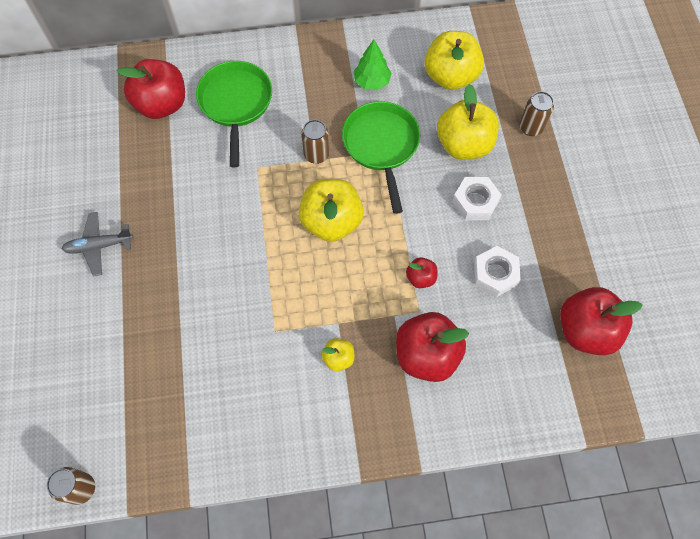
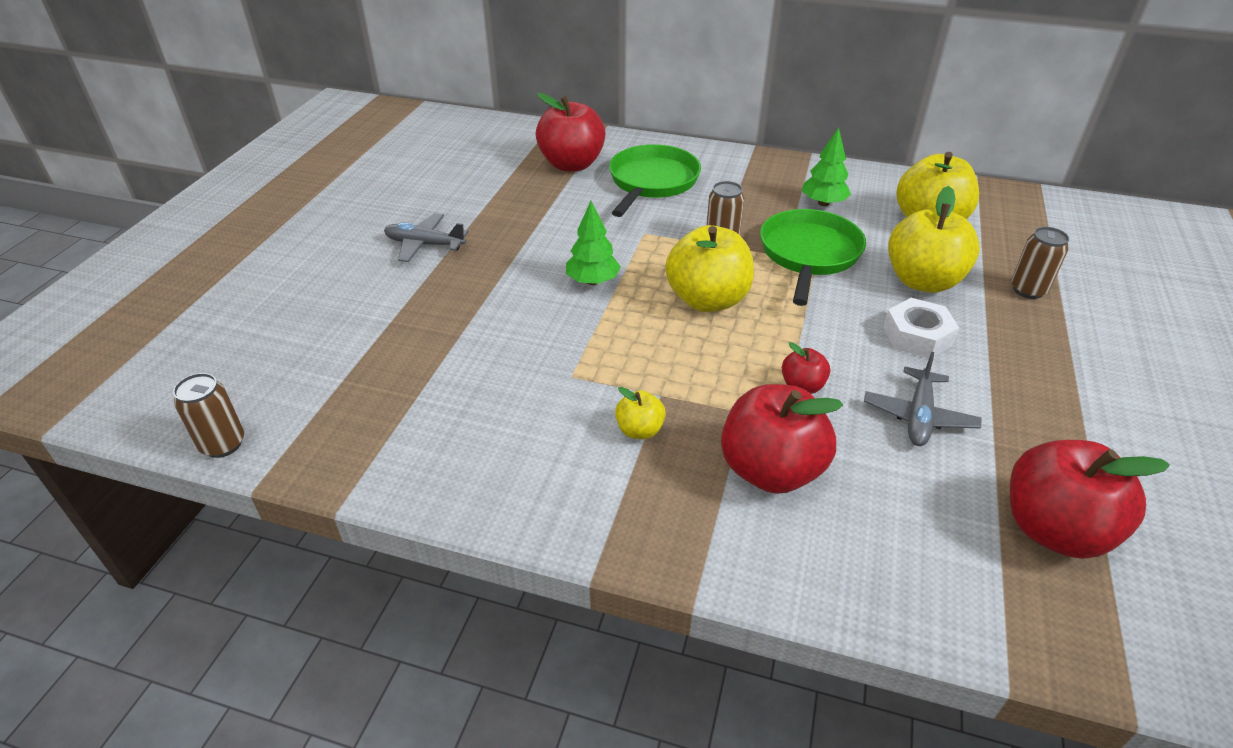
camera: 25 degrees right, 25 degrees down
(244, 235) = (592, 281): none -> green tree
(495, 274) = (918, 416): white nut -> grey plane

